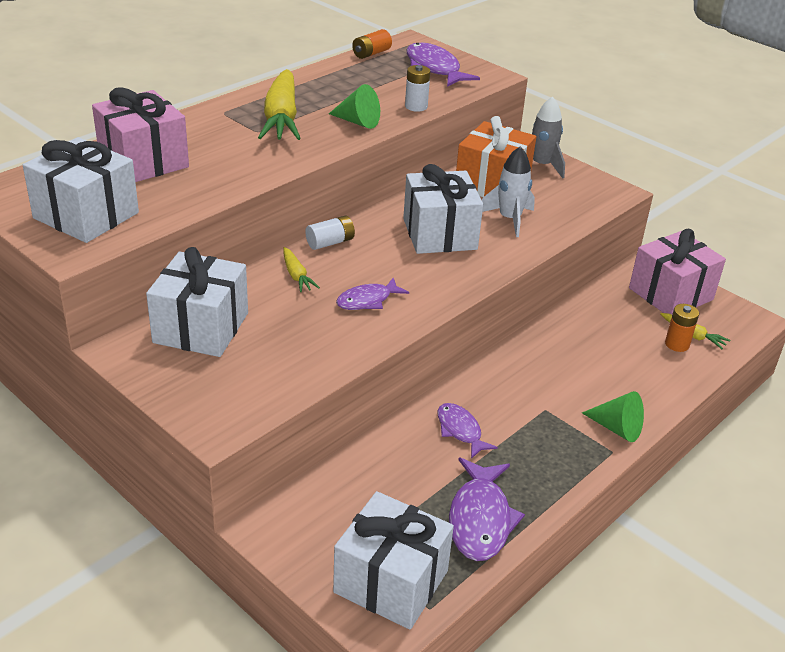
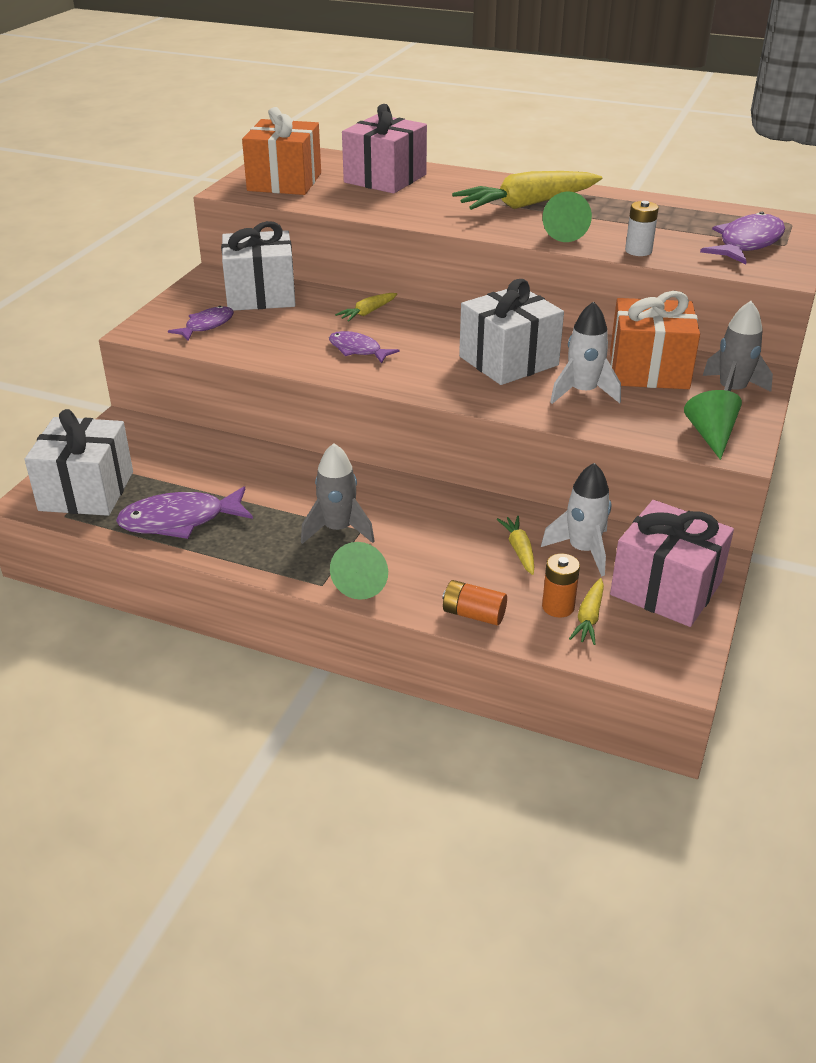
camera: 70 degrees right, 0 degrees up
(86, 215) = (284, 182): white gift -> orange gift
(330, 242) = (435, 315): white battery -> none
(371, 53) = (730, 210): orange battery -> orange battery (473, 614)
(460, 430) = (294, 486): purple fish -> purple fish (206, 325)
(539, 422) = (338, 529): none -> grey rocket
(594, 193) = (711, 435): none -> green cone
(605, 339) = (519, 550): none -> yellow carrot
(616, 311) = (582, 550): none -> white rocket

